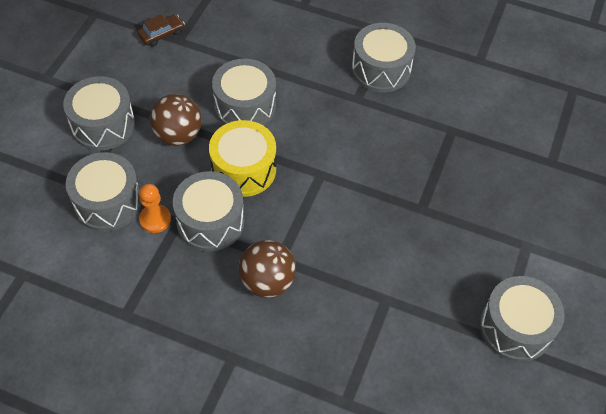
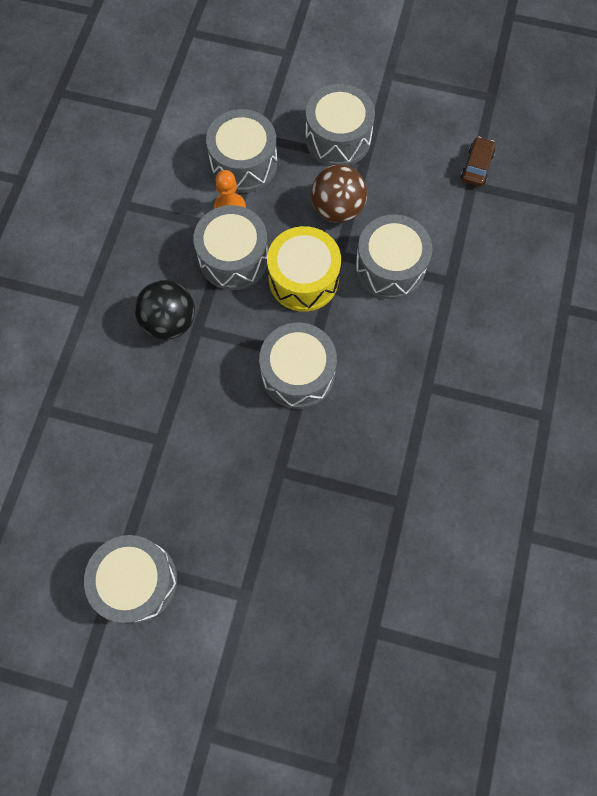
camera: 85 degrees right, 15 degrees up
(161, 34) = (476, 166): brown car -> brown car turned 120 degrees counterclockwise
(267, 282) = (170, 321): brown ball -> black ball
(381, 69) = (480, 410): grey drum -> grey drum (298, 373)

